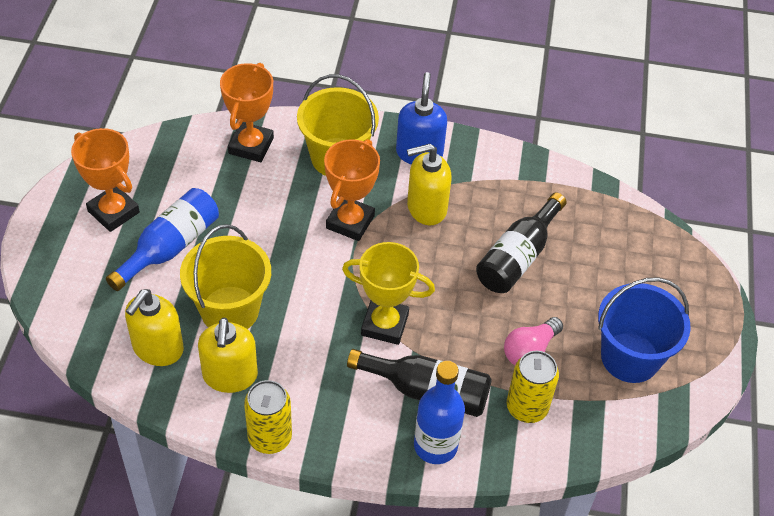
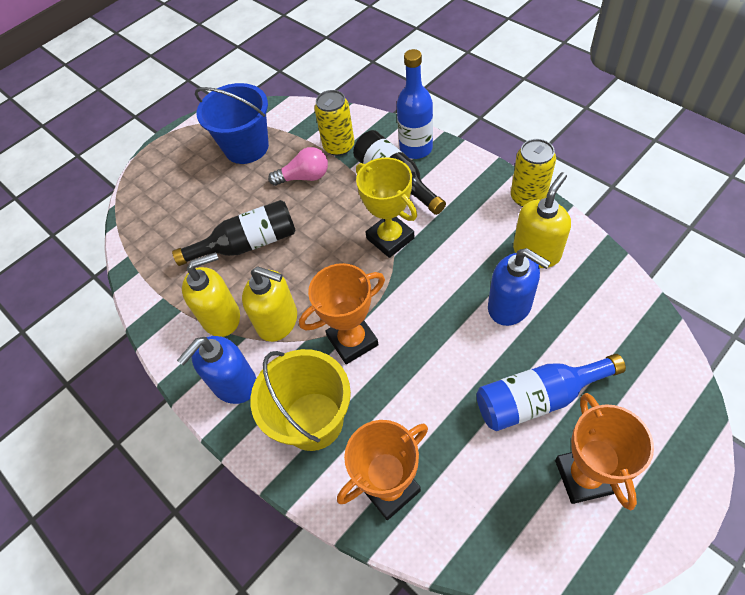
camera: 135 degrees left, 5 degrees up
(157, 348) = (590, 300): yellow soap dispenser -> yellow soap dispenser (221, 317)
(230, 310) = (510, 306): yellow bucket -> blue soap dispenser

